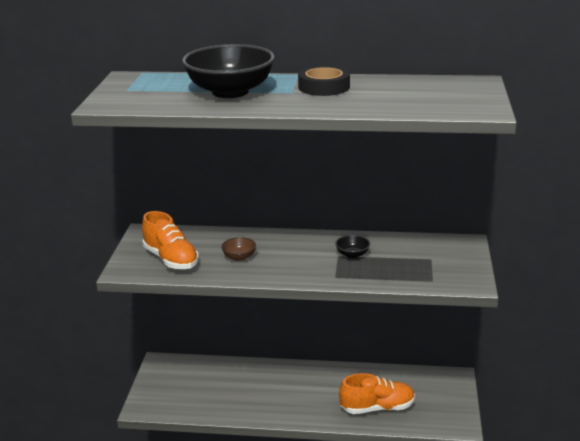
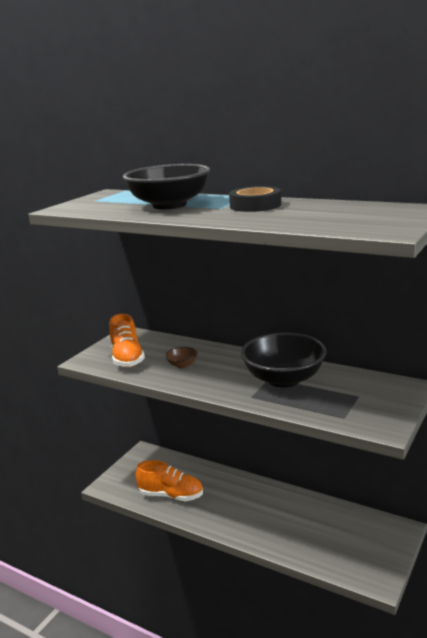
camera: 25 degrees right, 5 degrees down
(352, 254) = (284, 379): black bowl -> black bowl, size x2.40
(377, 408) = (303, 540): orange shoe -> orange shoe (171, 495)

